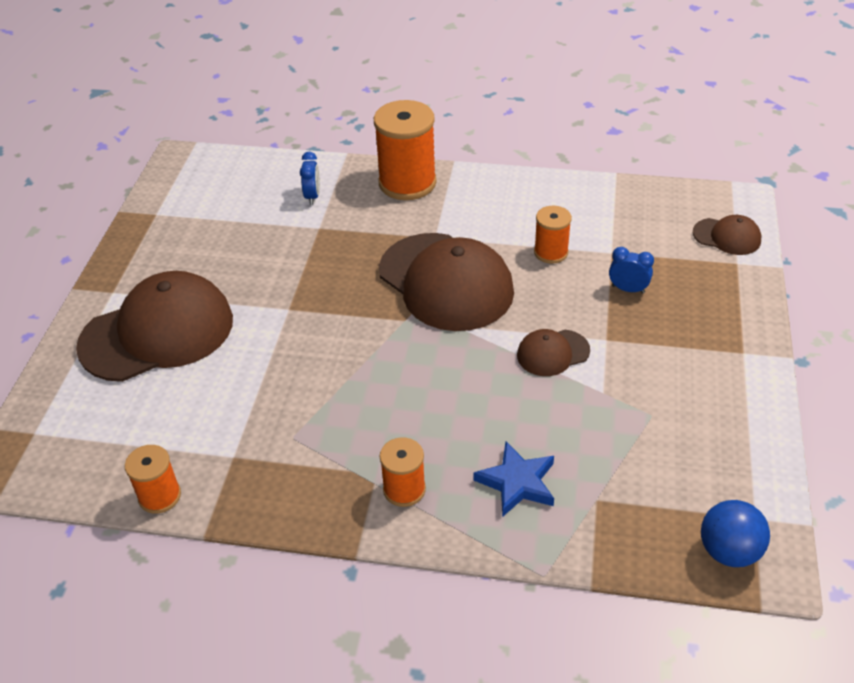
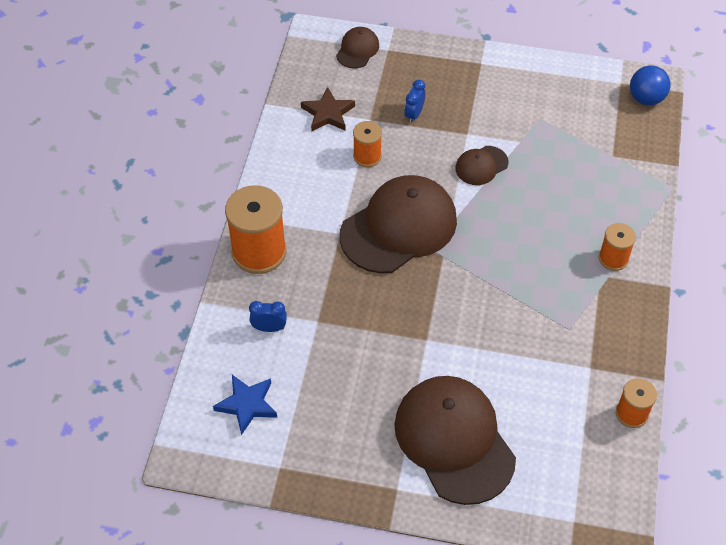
camera: 90 degrees left, 10 degrees up
(517, 482) = (602, 195): blue star -> blue star (247, 404)
(552, 353) = (481, 166): brown cap -> brown cap turned 75 degrees clockwise
(612, 218) = (328, 113): none -> brown star

